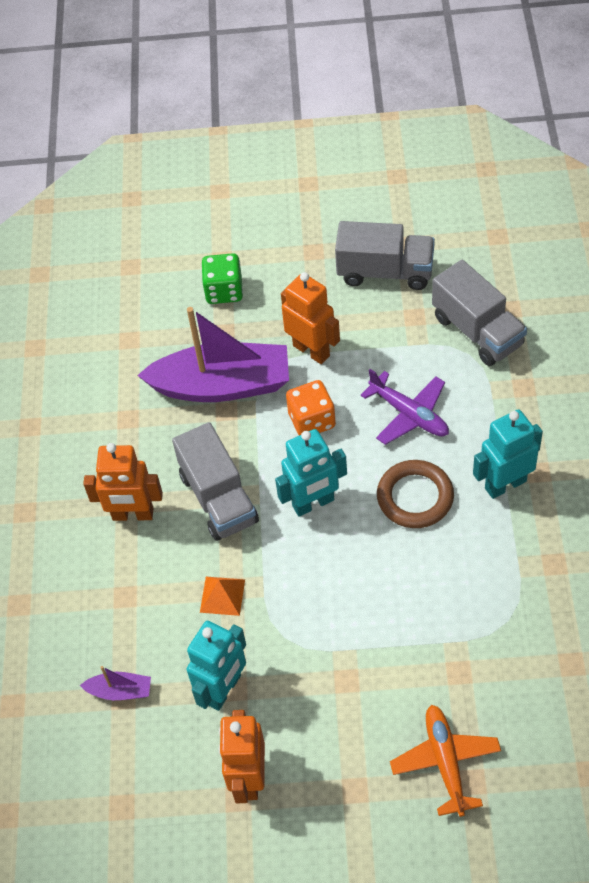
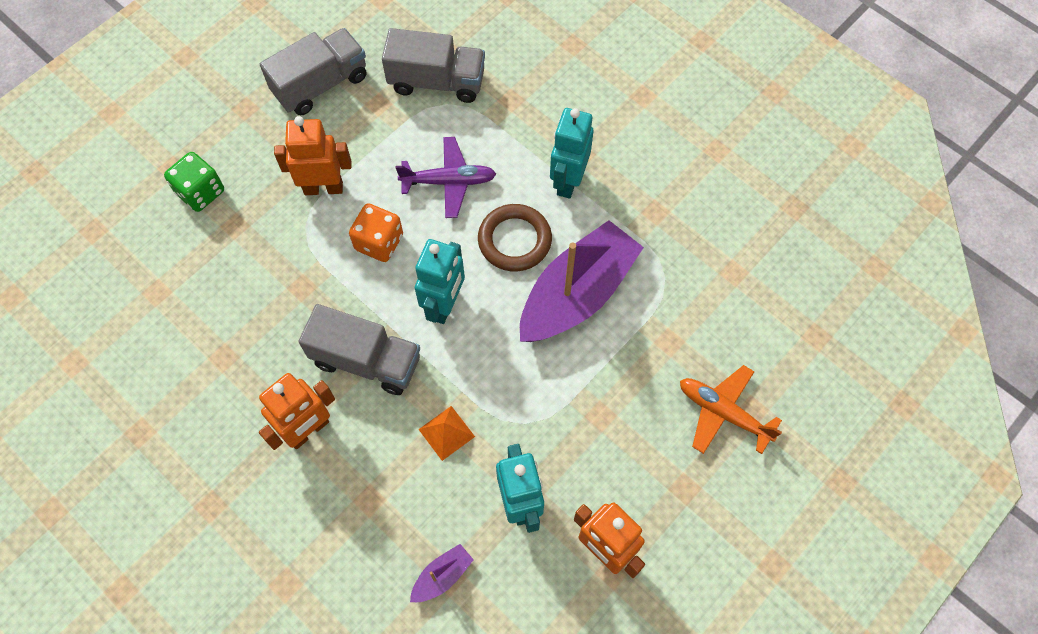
camera: 50 degrees left, 10 degrees up
(222, 385) = (278, 269): purple boat -> purple boat (577, 294)

